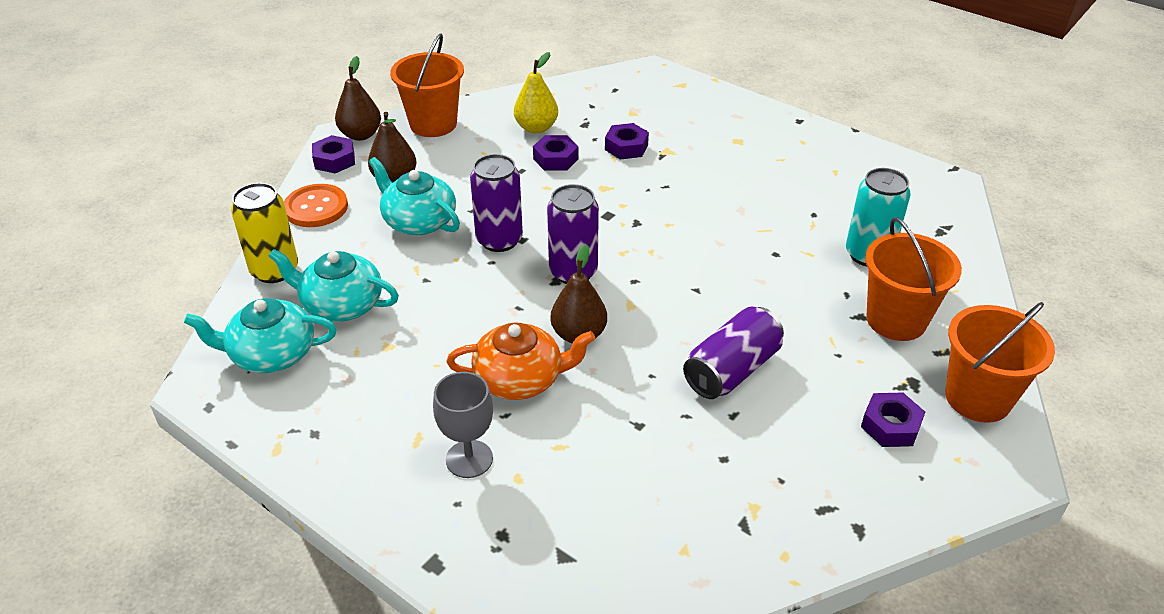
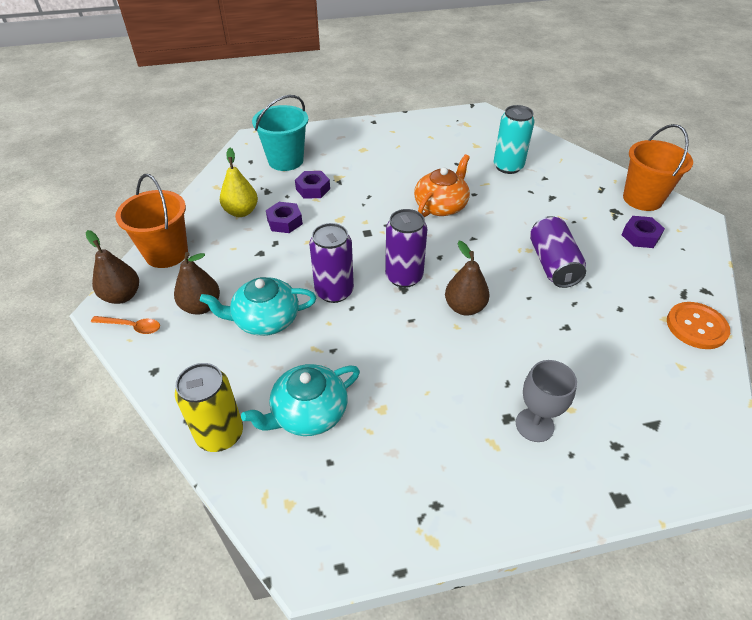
camera: 50 degrees left, 5 degrees up
(271, 354) = (320, 488): turquoise teapot -> none
(316, 208) = (175, 368): orange button -> orange button (696, 327)
(334, 160) = (132, 326): purple nut -> orange spoon
(520, 379) = (480, 357): orange teapot -> orange teapot (441, 206)
(645, 107) = (286, 161): none -> turquoise bucket
(896, 320) = (565, 188): orange bucket -> none

